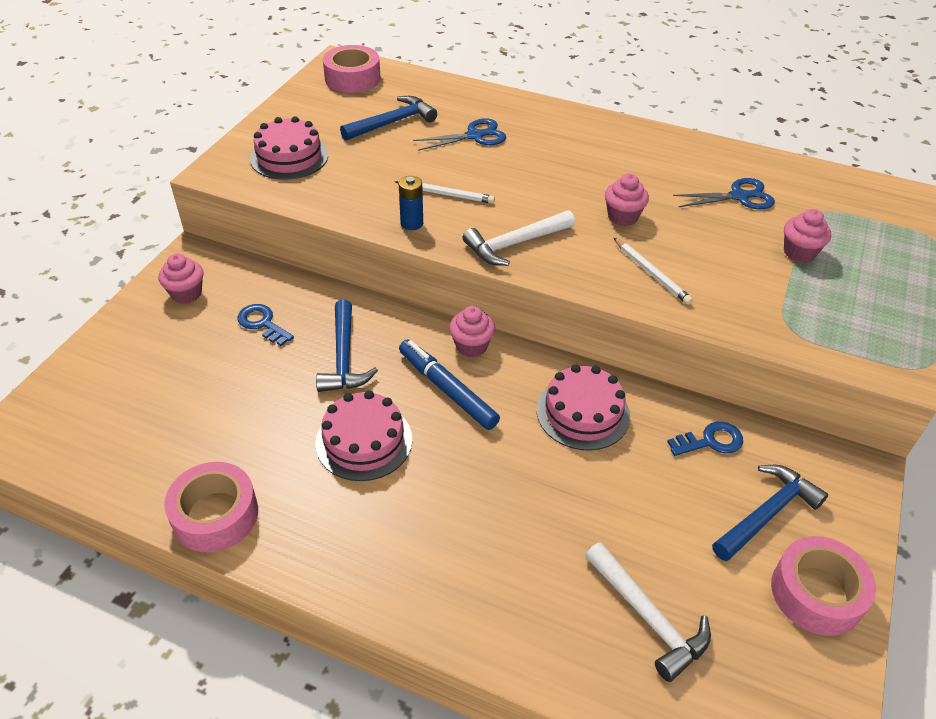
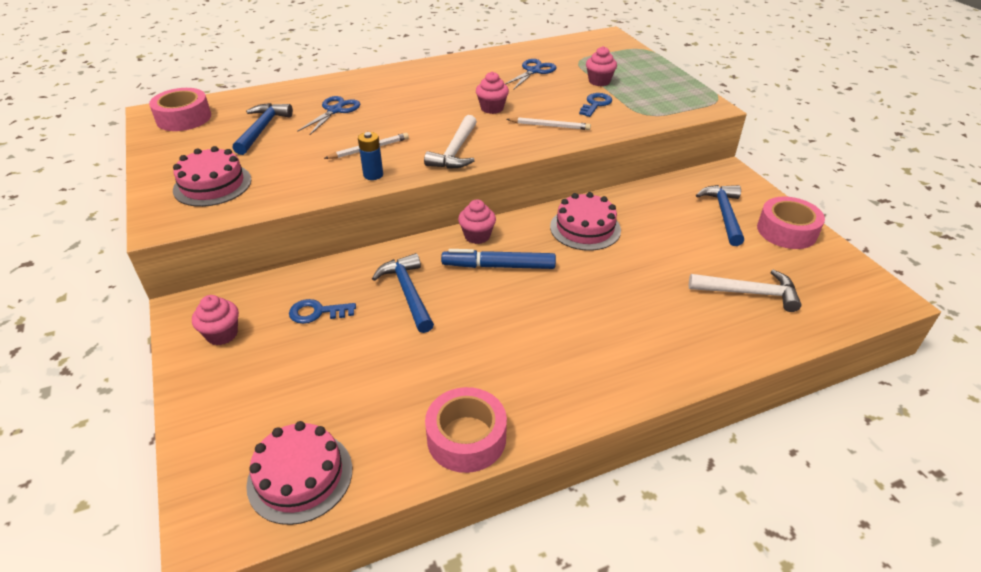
camera: 45 degrees left, 5 degrees down
(344, 357) = (408, 293): blue hammer -> blue hammer turned 150 degrees counterclockwise
(364, 441) = (493, 326): pink cake -> pink cake (300, 476)
(711, 441) = (658, 201): blue key -> blue key (596, 104)

